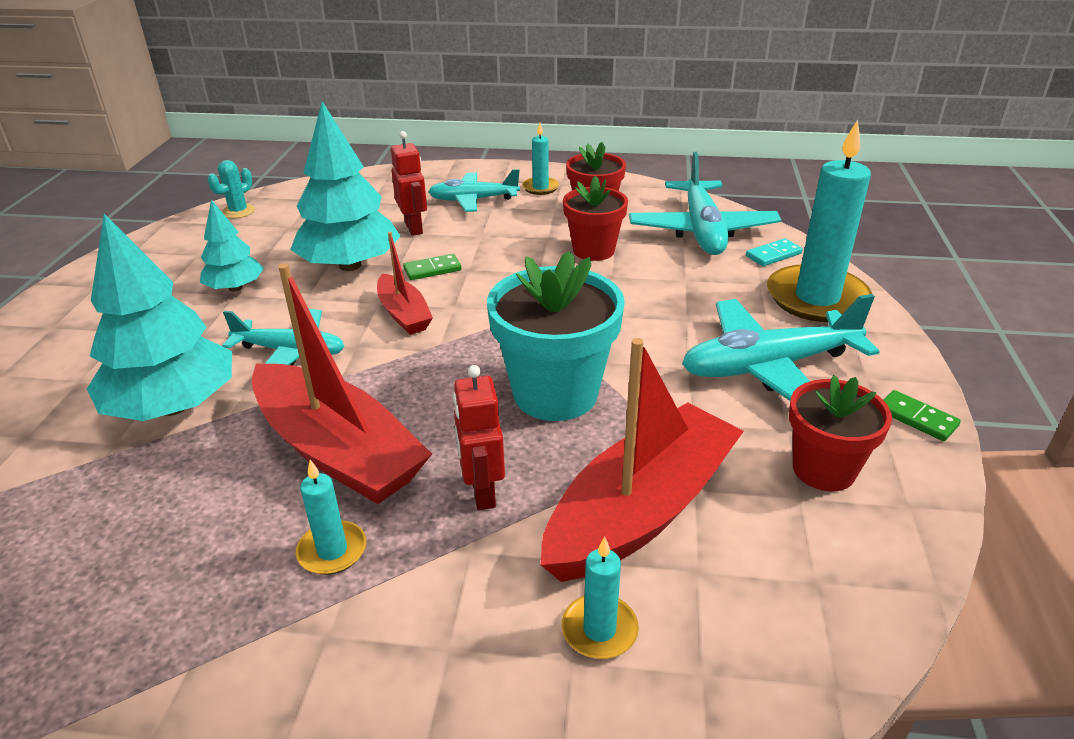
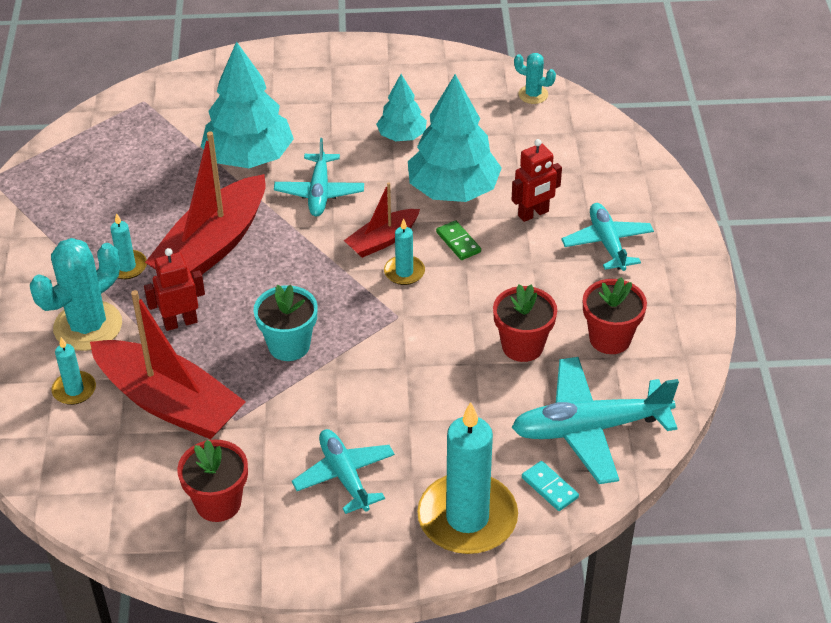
camera: 80 degrees right, 10 degrees up
(453, 607) = (88, 326): none -> turquoise cactus
(540, 188) = (654, 289): turquoise candle -> turquoise candle (404, 272)
(555, 393) = (289, 345): turquoise flower pot -> turquoise flower pot, size x0.64
(768, 367) = (344, 476): turquoise plane -> turquoise plane, size x0.65
(916, 418) = (286, 570): green domino -> none

